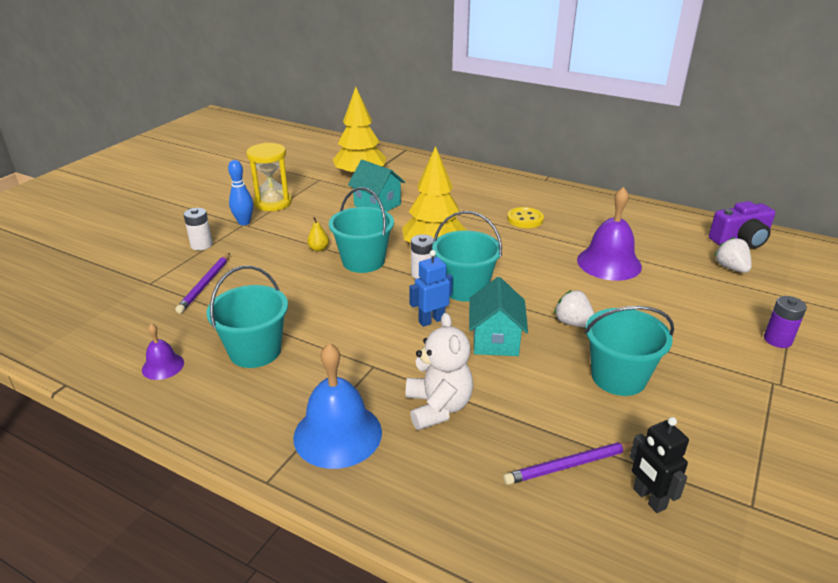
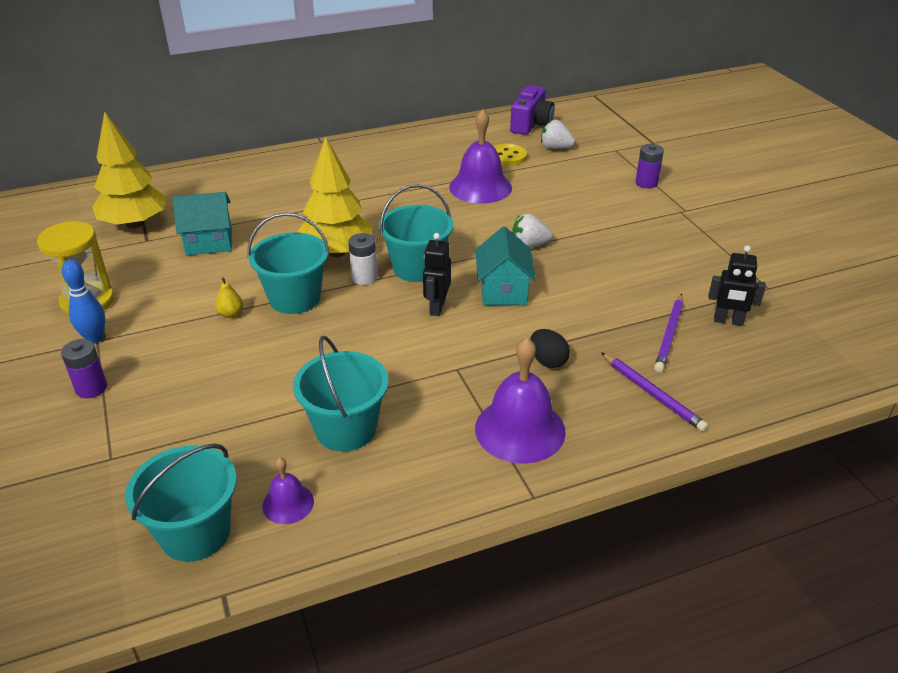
camera: 50 degrees left, 5 degrees up
(201, 245) = (91, 388): white battery -> purple battery
(205, 284) = (179, 417): purple pencil -> purple pencil (652, 394)
(337, 434) = (520, 429): blue bell -> purple bell
(431, 320) = (437, 307): blue robot -> black robot
(438, 407) = (547, 361): white teddy bear -> black egg
(495, 340) = (503, 291): turquoise house -> turquoise house turned 45 degrees clockwise
(525, 219) = (364, 185): yellow button -> yellow button (507, 156)
(618, 377) = (609, 263): turquoise bucket -> turquoise bucket (195, 533)

